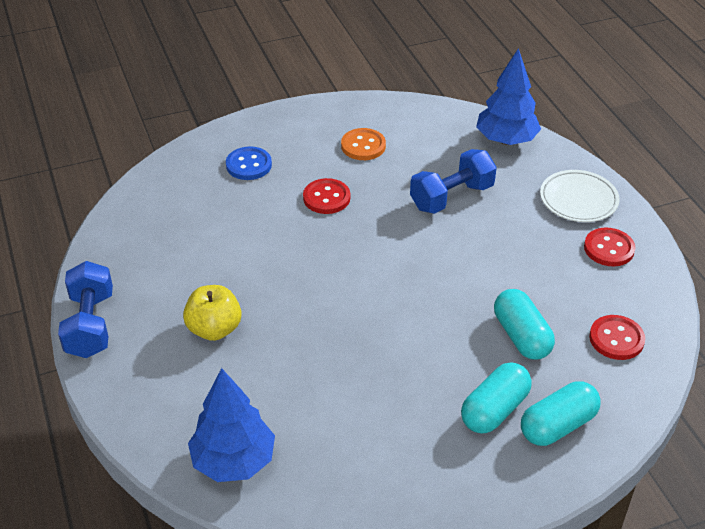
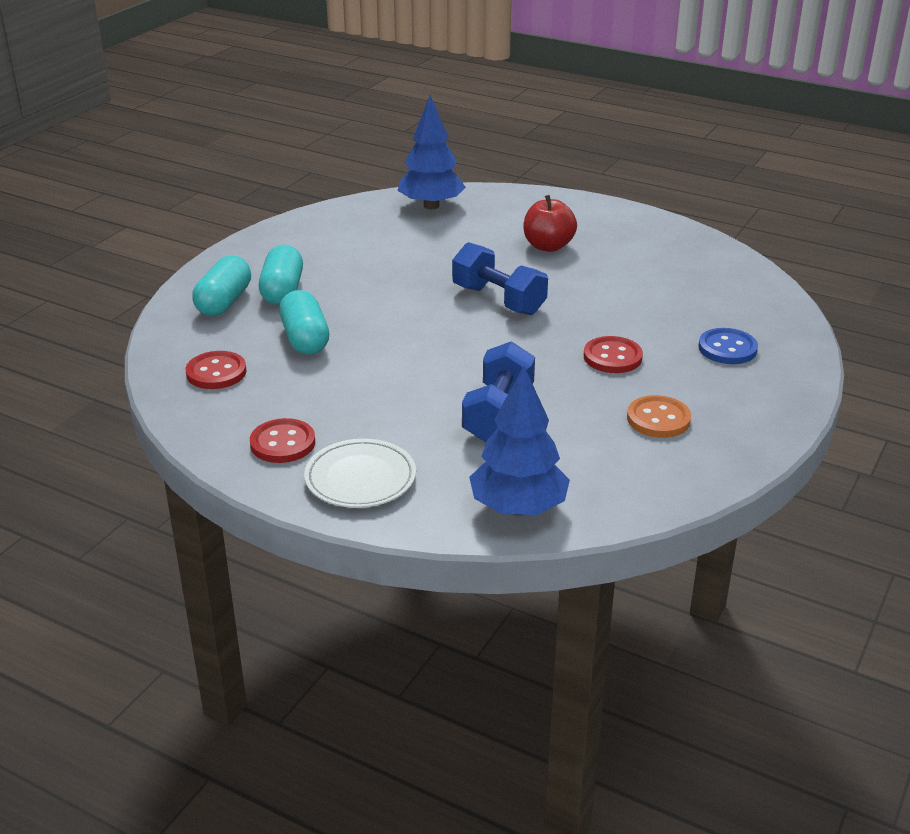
camera: 140 degrees right, 10 degrees down
(90, 325) = (632, 215): blue dumbbell -> blue dumbbell (499, 300)
(214, 329) = (548, 246): yellow apple -> red apple
(521, 336) = (305, 339): turquoise capsule -> turquoise capsule turned 45 degrees clockwise

